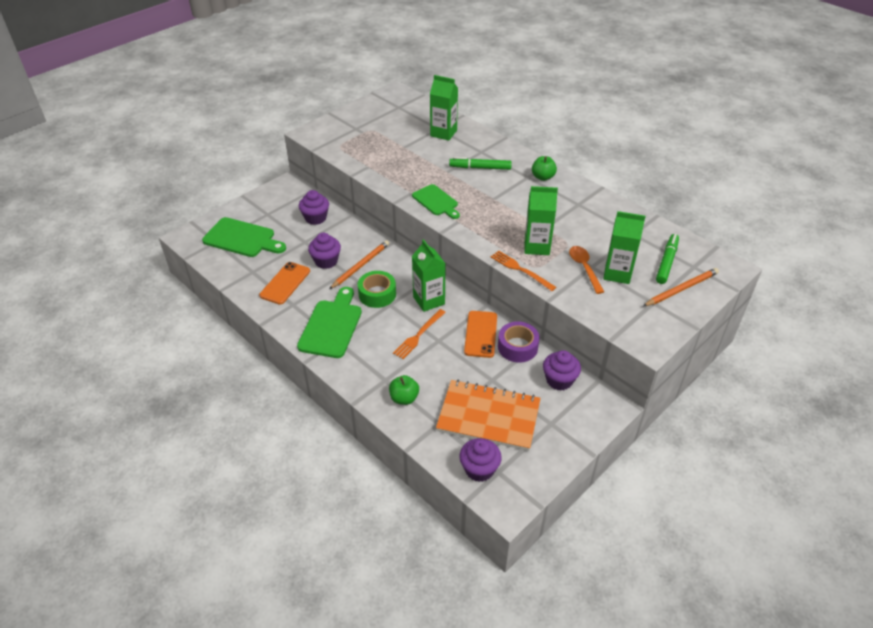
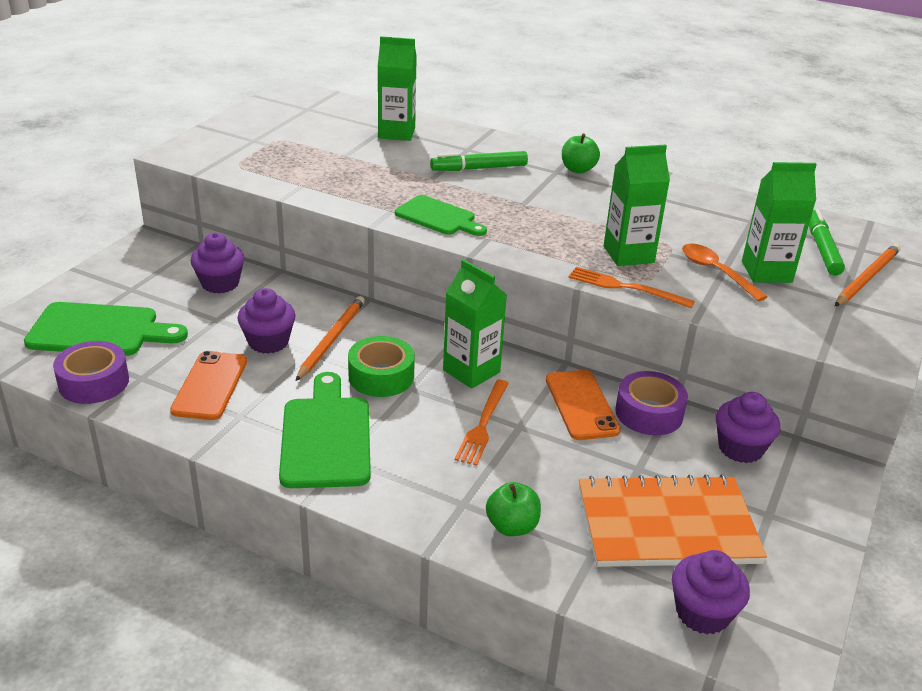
camera: 20 degrees left, 10 degrees down
(228, 270) = (94, 382): none -> purple tape

